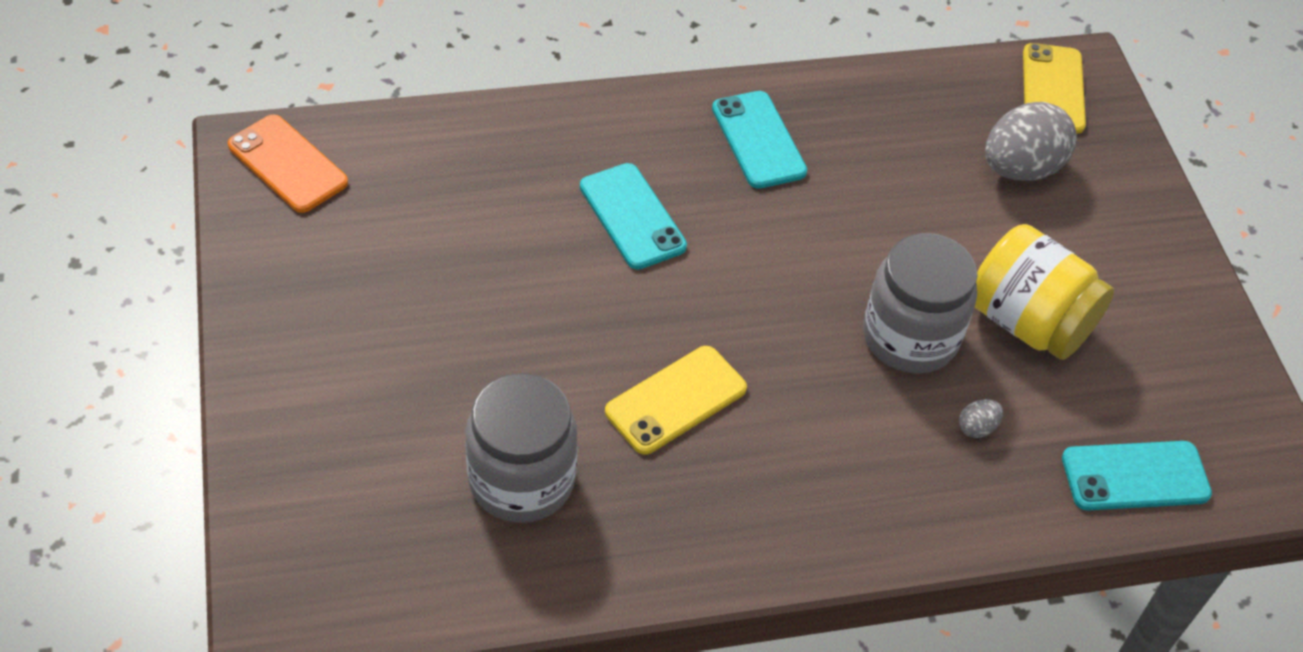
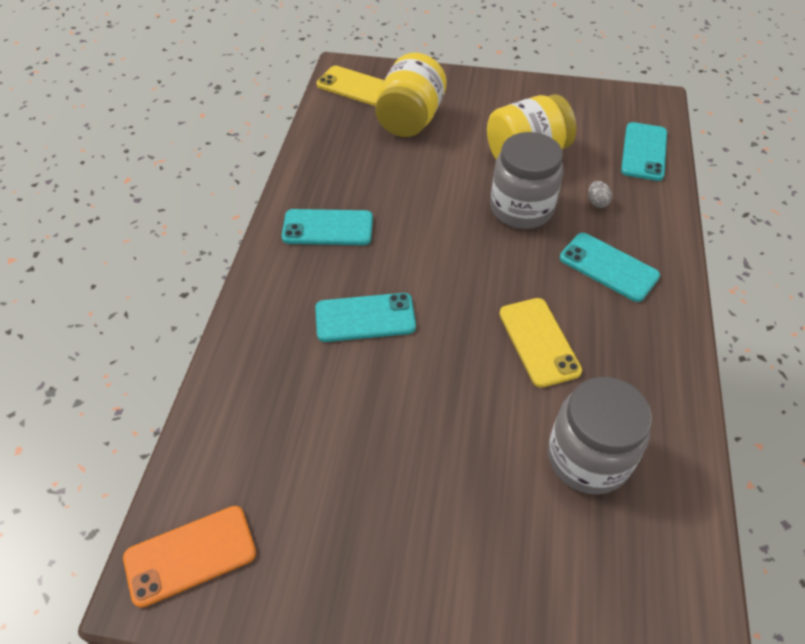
camera: 65 degrees left, 0 degrees up
(849, 460) = (608, 267): none -> turquoise phone
(1020, 168) = (410, 120): grey egg -> yellow jar

